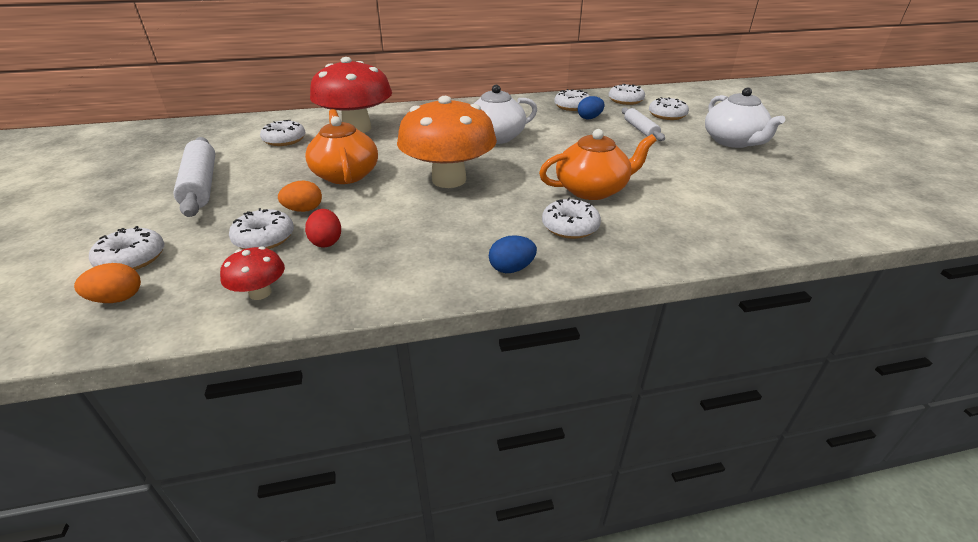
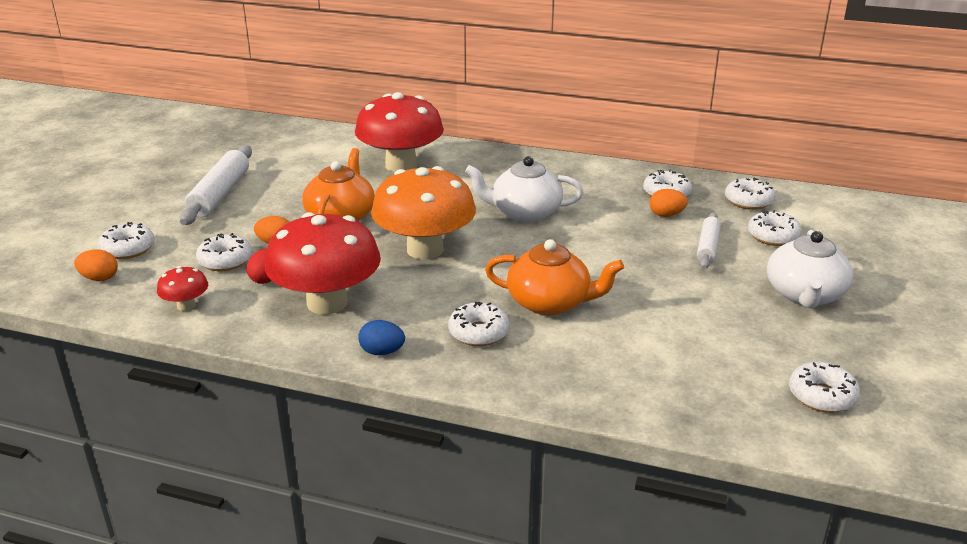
camera: 30 degrees right, 5 degrees down
(284, 140) = (324, 162): white donut -> white donut (822, 396)
(411, 244) = (327, 303): none -> red mushroom
(589, 118) = (666, 215): blue egg -> orange egg

